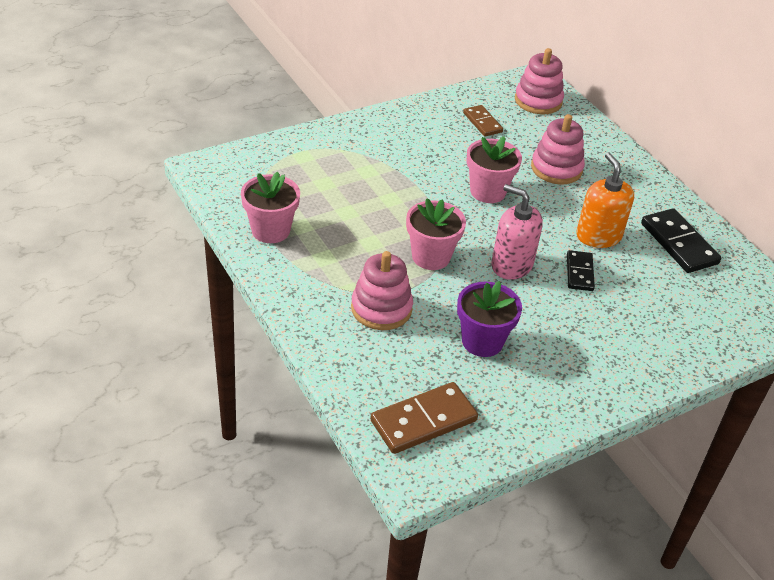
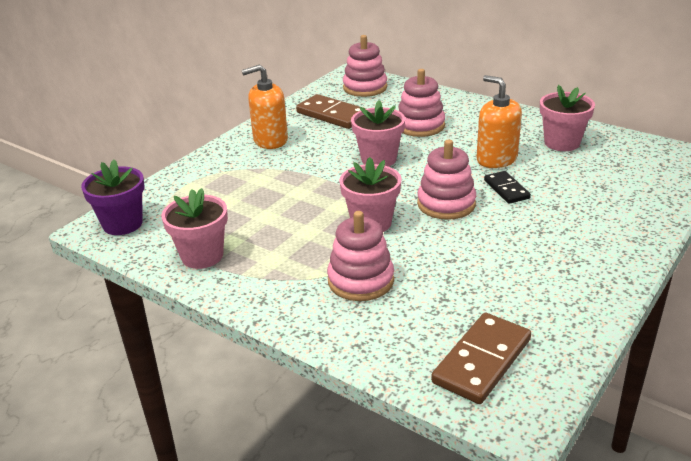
camera: 20 degrees left, 10 degrees down
(404, 130) = (270, 140): none -> orange soap dispenser
(482, 122) = (332, 115): brown domino -> brown domino, size x1.64
(482, 341) = (474, 271): purple flower pot -> purple flower pot (122, 224)
(511, 265) = (446, 204): pink soap dispenser -> pink stacking toy
(679, 243) = (562, 143): black domino -> pink flower pot

